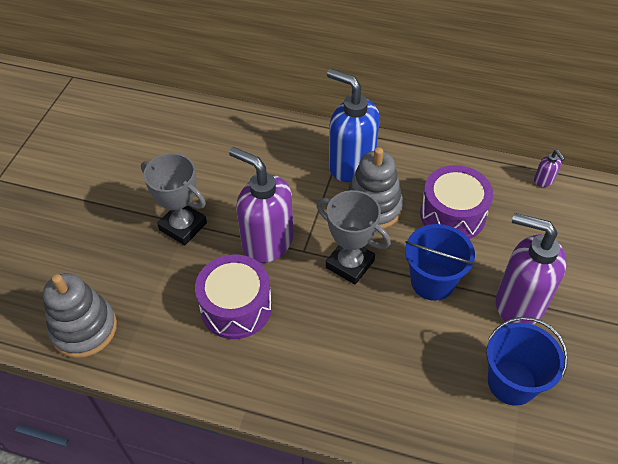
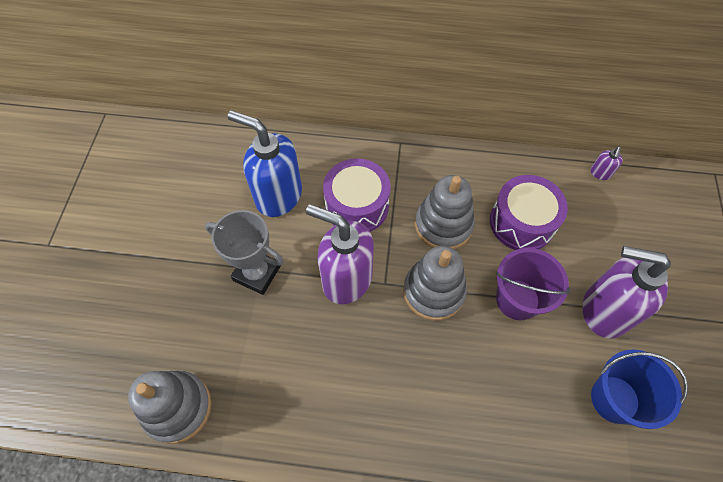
camera: 10 degrees left, 10 degrees up
(236, 307) = (330, 358): purple drum -> purple drum (357, 206)
(350, 264) = (433, 291): grey trophy -> grey stacking toy
(351, 165) = (412, 180): blue soap dispenser -> blue soap dispenser (278, 196)
(432, 281) = (517, 299): blue bucket -> purple bucket
(543, 181) = (600, 173): purple soap dispenser -> purple soap dispenser turned 60 degrees clockwise

